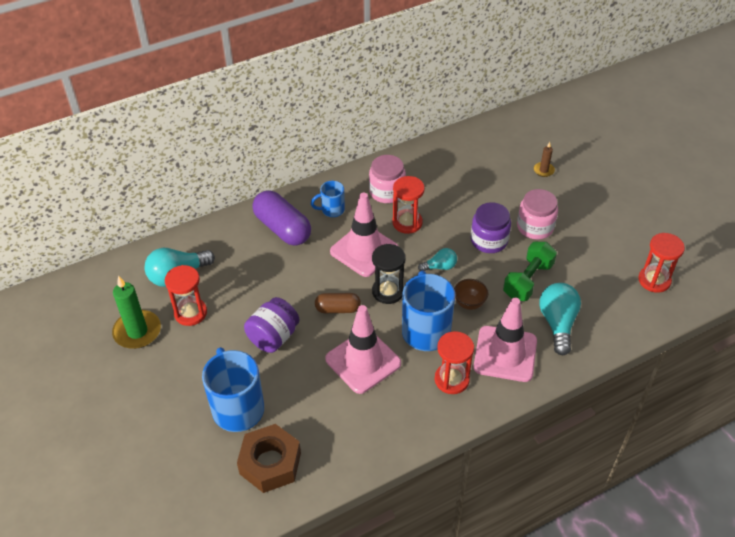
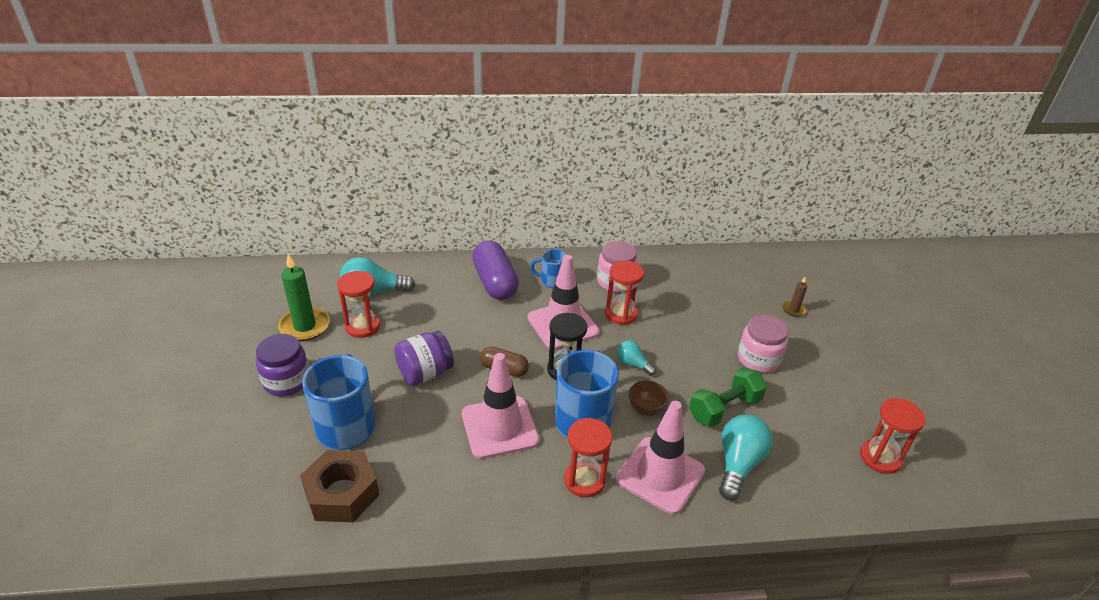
camera: 20 degrees right, 10 degrees down
(439, 267) = (633, 364): turquoise light bulb -> turquoise light bulb turned 150 degrees counterclockwise
(489, 240) = (699, 356): purple jar -> purple jar (287, 381)

